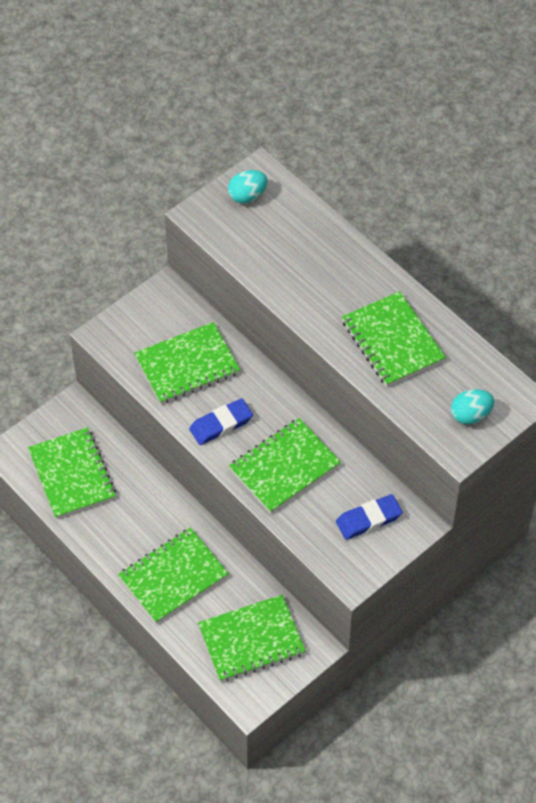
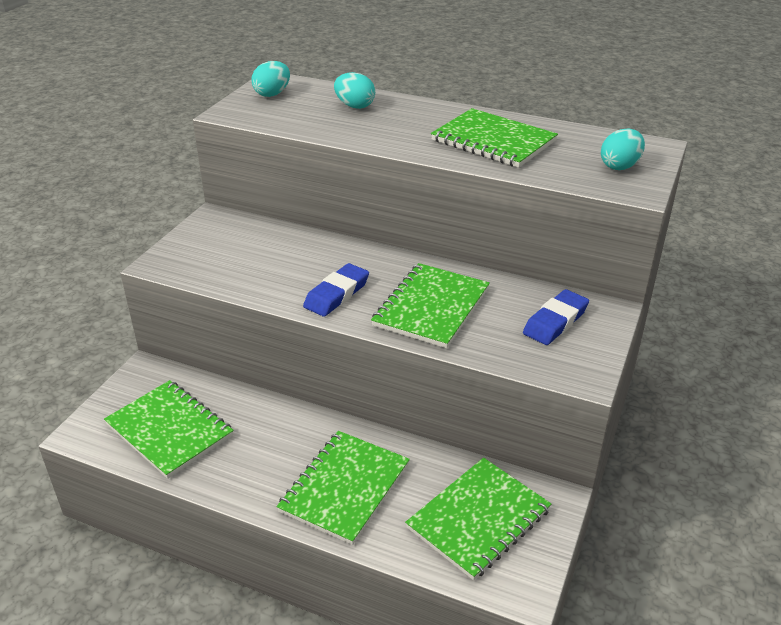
camera: 25 degrees left, 20 degrees down
(187, 365) = (269, 261): green notebook -> none
(308, 243) = (354, 106): none -> turquoise egg

